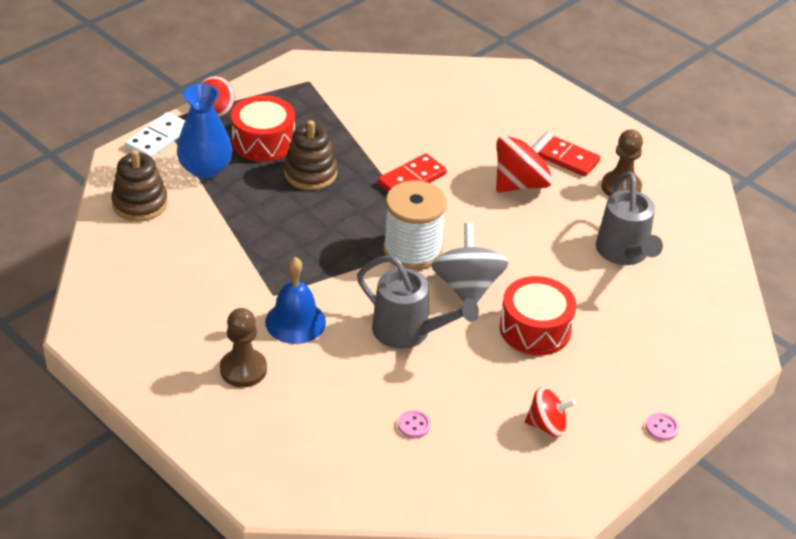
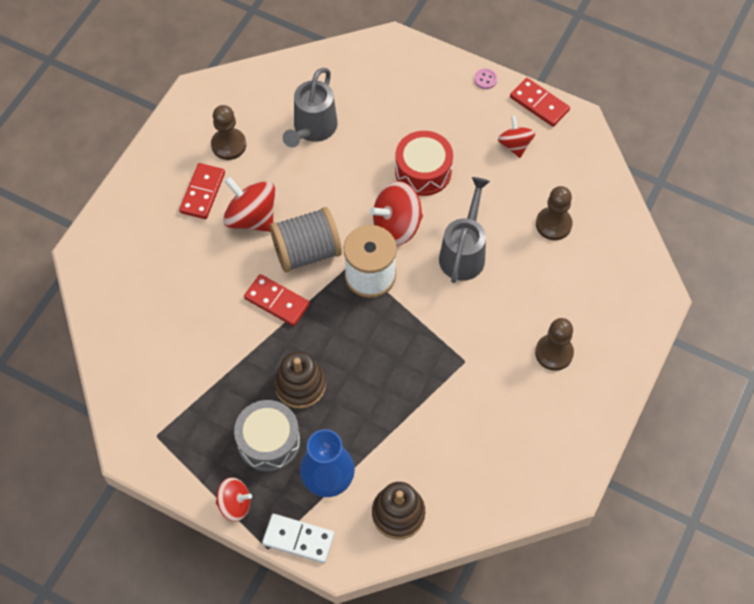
camera: 105 degrees left, 20 degrees up
(263, 142) = (269, 441): red drum -> grey drum
(295, 321) = (488, 334): blue bell -> none
(414, 425) = (553, 224): pink button -> brown pawn
(462, 212) = (306, 251): none -> grey spool
(467, 287) = (396, 226): grey spinning top -> red spinning top
(606, 472) = (539, 104): none -> red domino
(624, 253) = (312, 129): grey watering can -> grey watering can turned 135 degrees clockwise

